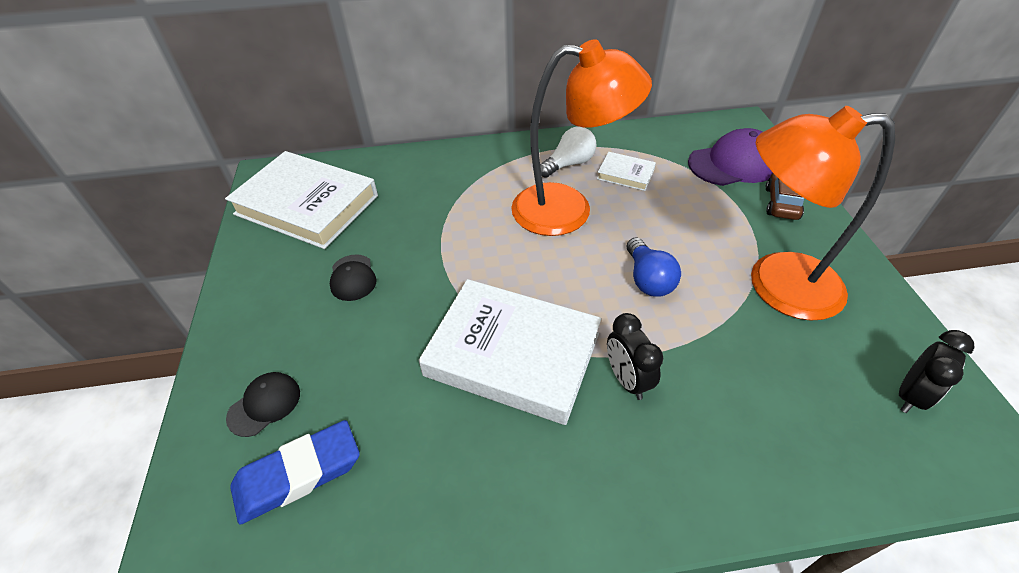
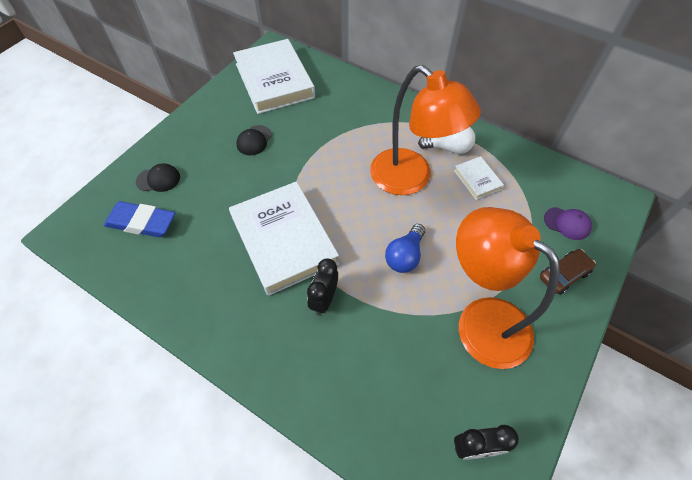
camera: 40 degrees right, 10 degrees up
(733, 163) = (567, 223): purple cap -> purple cap, size x0.56

